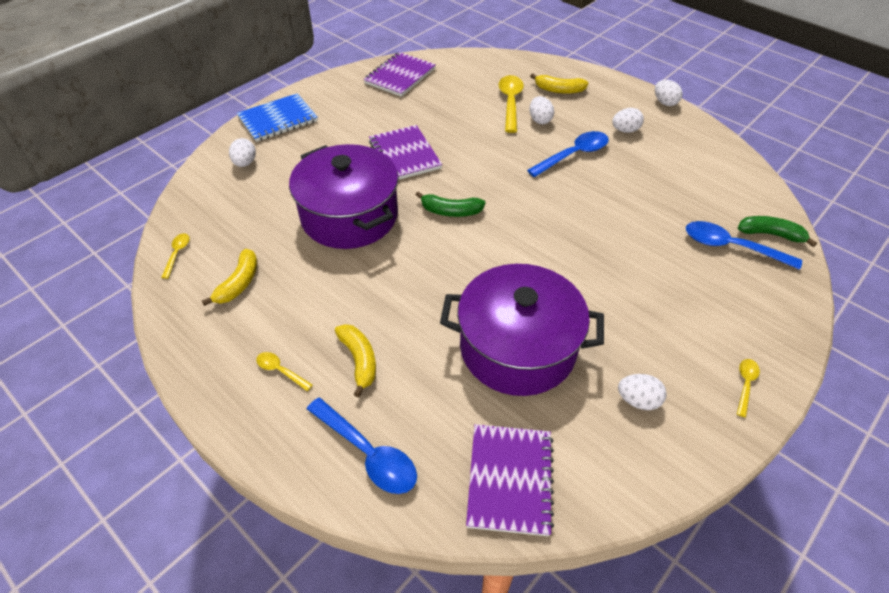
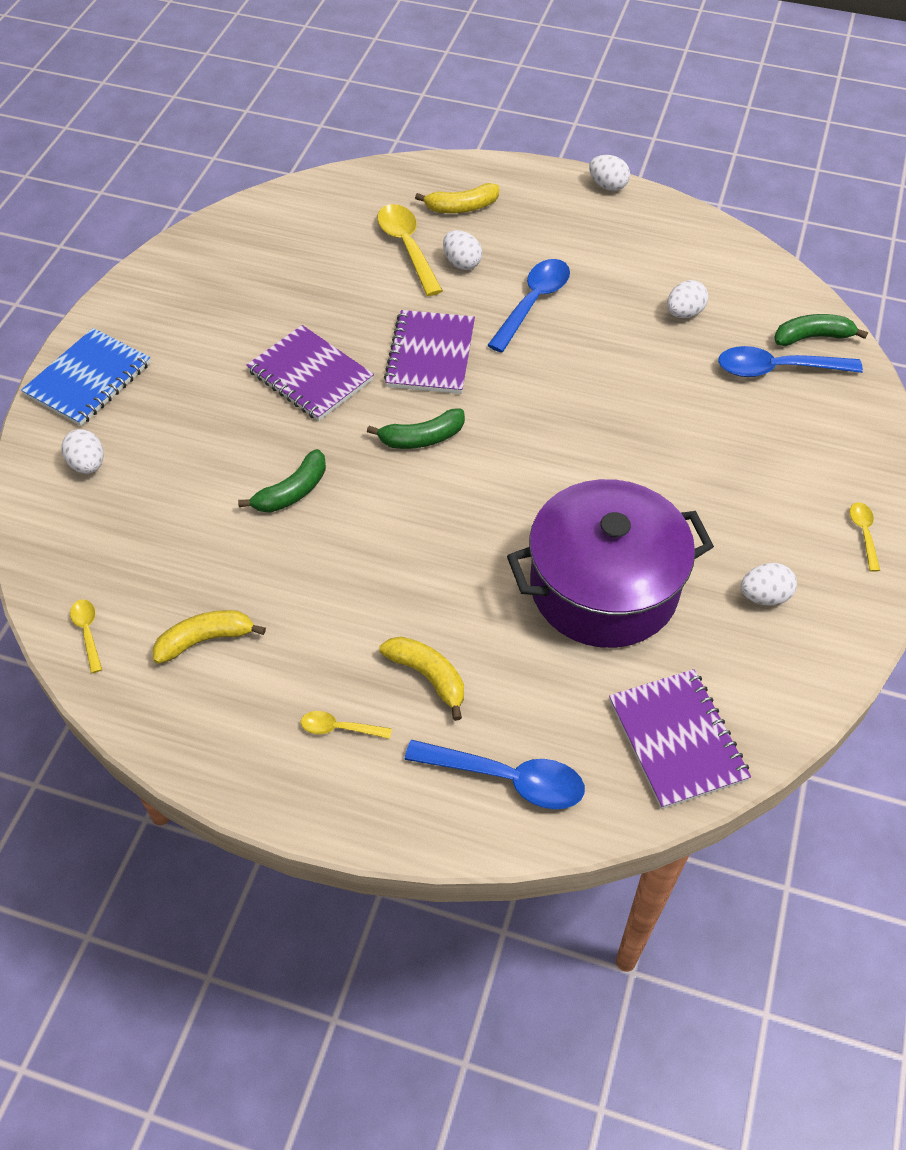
camera: 25 degrees left, 5 degrees up
(239, 283) = (205, 640): yellow banana -> yellow banana turned 105 degrees counterclockwise
(349, 216) = (292, 492): purple pot -> green banana
(400, 76) = (225, 251): purple notebook -> purple notebook (430, 355)
(625, 130) = (579, 245): white egg -> white egg (684, 313)

